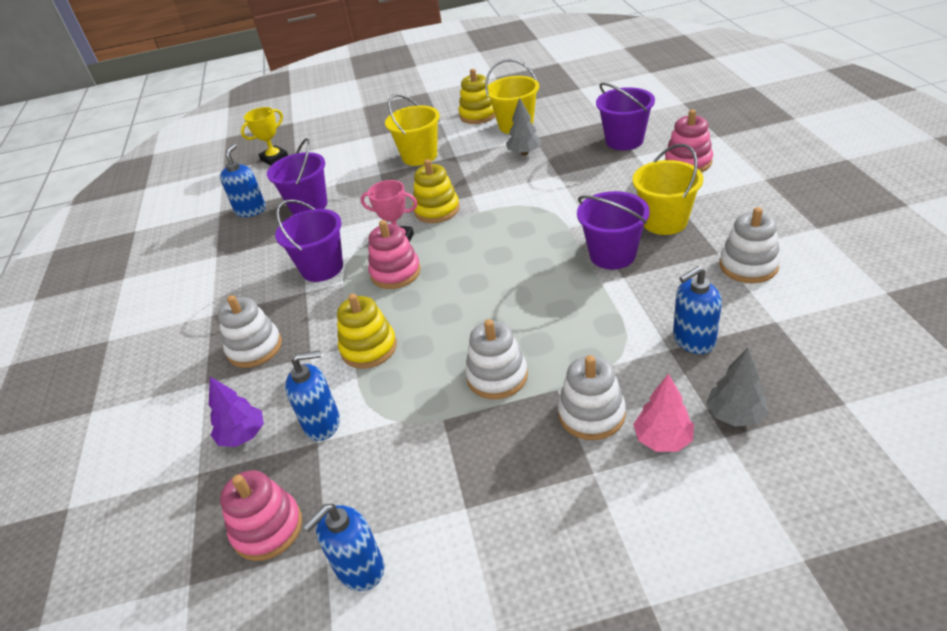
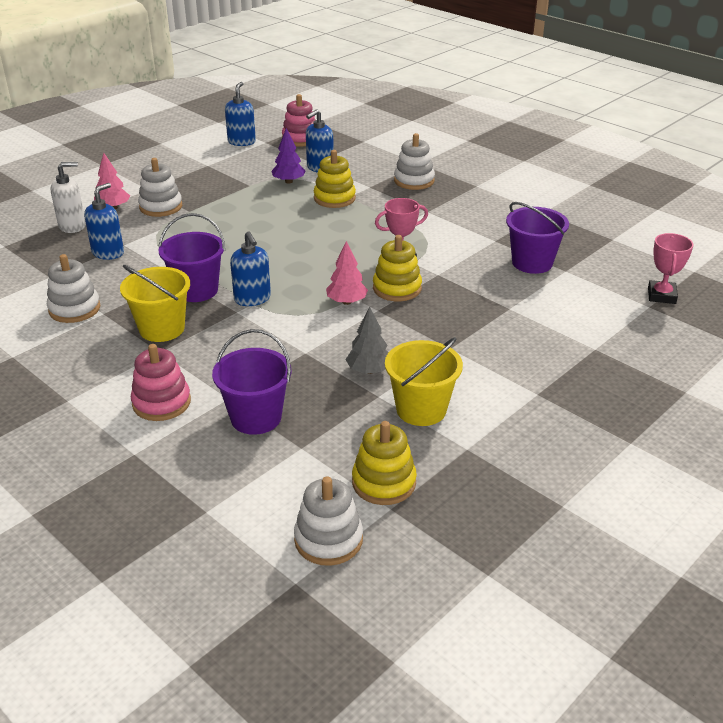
camera: 140 degrees right, 5 degrees down
(243, 435) = (360, 155): purple tree -> purple tree (289, 181)
(251, 210) = (582, 246): blue soap dispenser -> blue soap dispenser (252, 299)
(274, 158) = (661, 295): yellow trophy -> pink trophy
(322, 268) = (438, 226): purple bucket -> none
(395, 273) = (371, 237): pink stacking toy -> none
(419, 156) = (492, 337): yellow bucket -> none
(478, 115) = (494, 415): yellow stacking toy -> yellow stacking toy (384, 482)
(488, 208) = (347, 302): none -> pink tree
(497, 376) = (233, 207): white stacking toy -> white stacking toy (328, 539)
(735, 415) = (72, 226): grey tree -> white soap dispenser

